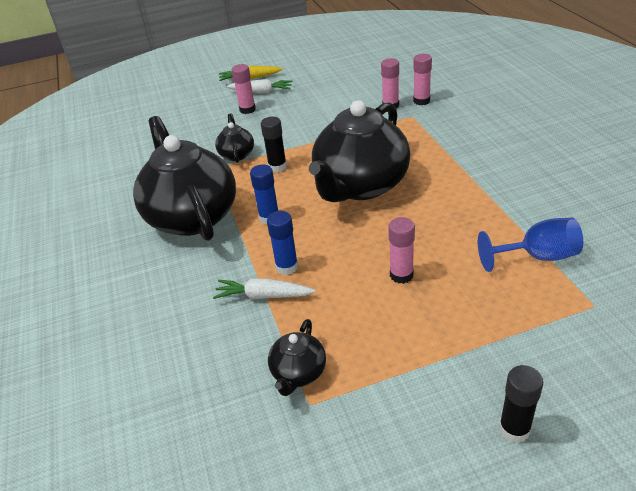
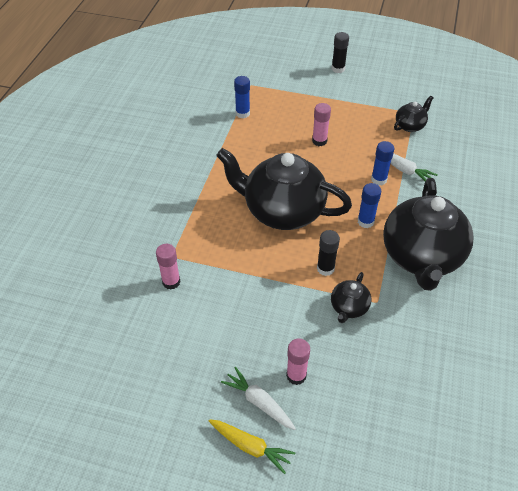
camera: 150 degrees left, 10 degrees up
(360, 186) = (282, 211): black teapot -> black teapot turned 135 degrees counterclockwise
(421, 101) = (142, 269): pink glue stick -> none
(537, 257) = (242, 113): blue goblet -> blue glue stick

